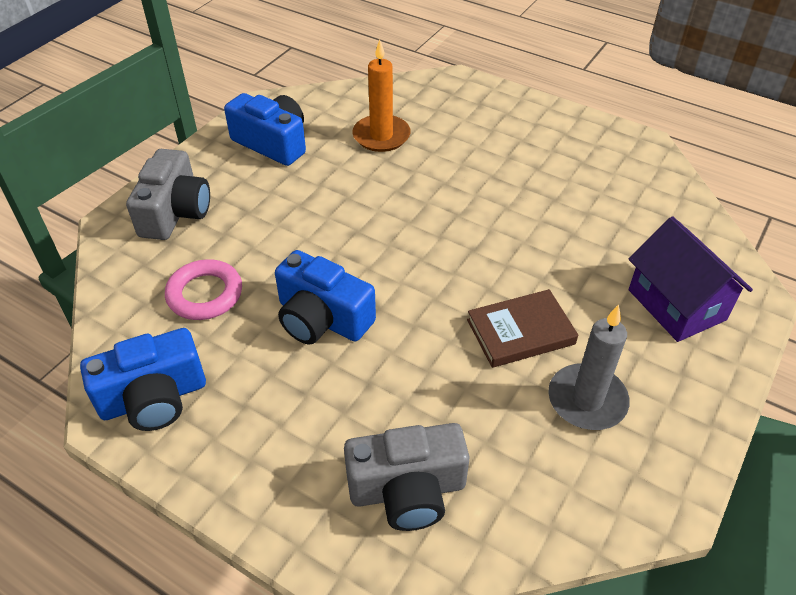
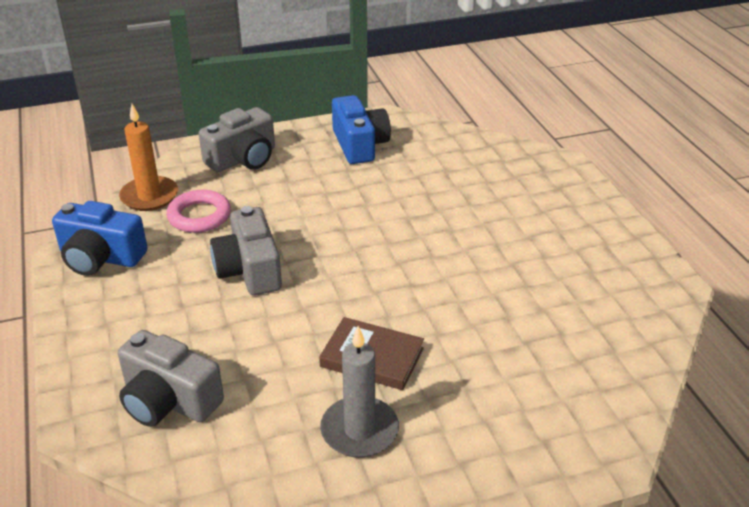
camera: 40 degrees right, 10 degrees down
(322, 318) = (249, 270): blue camera -> grey camera
(381, 136) = (445, 175): orange candle -> orange candle (149, 196)
(676, 305) = (527, 415): purple house -> none

